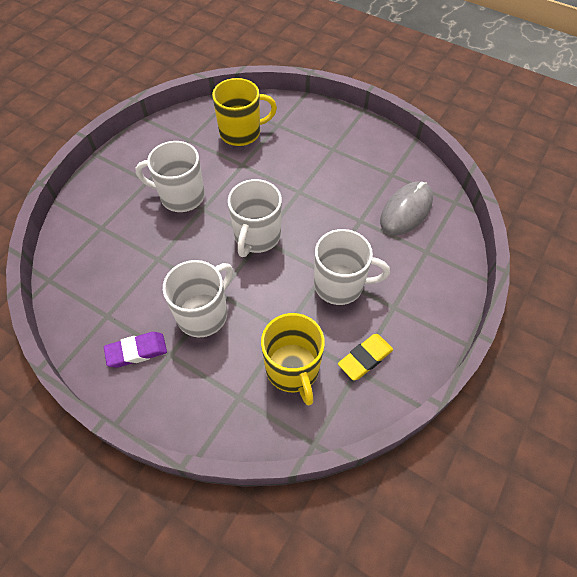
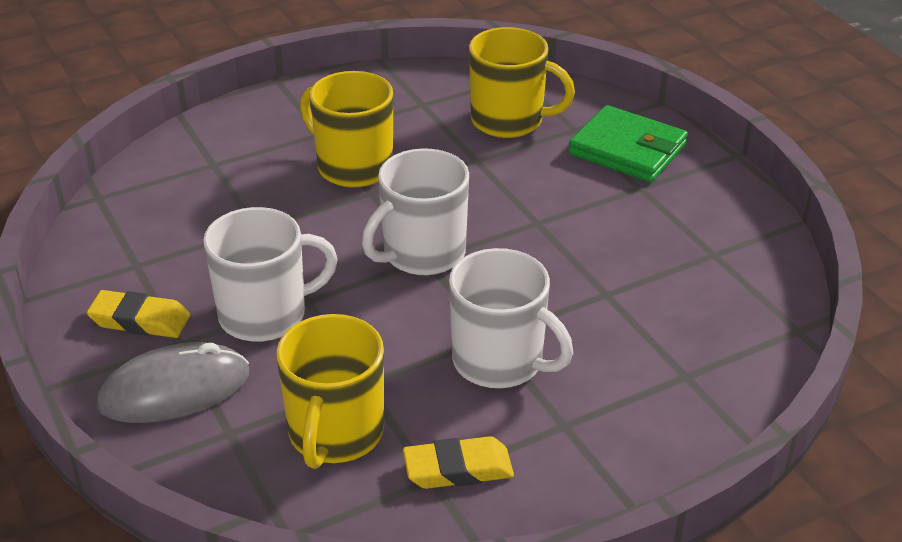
camera: 30 degrees right, 20 degrees down
(137, 351) = (140, 320): purple eraser -> yellow eraser
(181, 196) = (353, 166): white mug -> yellow mug
(311, 128) = (627, 150): none -> green wallet
(406, 210) = (696, 309): grey mouse -> grey mouse (174, 390)

